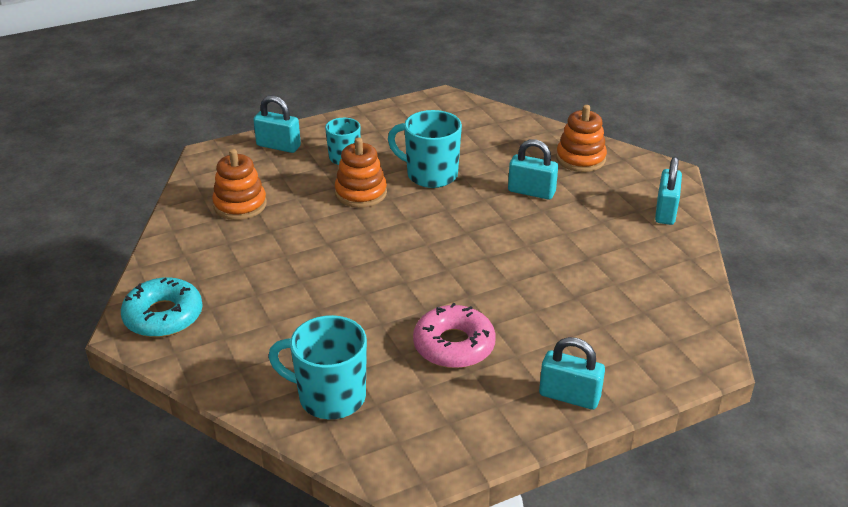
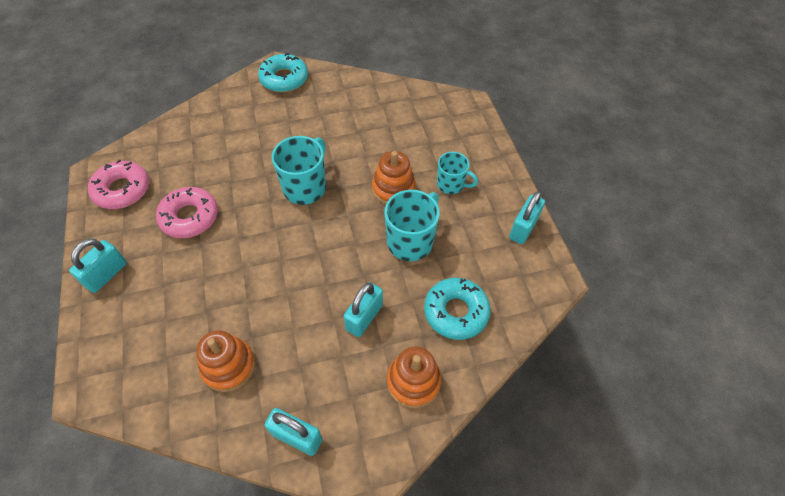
camera: 100 degrees right, 20 degrees up
(240, 205) = (395, 117): orange stacking toy -> orange stacking toy (228, 366)
(278, 146) = (476, 144): turquoise padlock -> turquoise padlock (523, 228)
(329, 397) = (176, 147): turquoise mug -> turquoise mug (305, 187)
(428, 430) = (122, 190): none -> pink donut
(501, 143) = (456, 312): none -> turquoise donut

